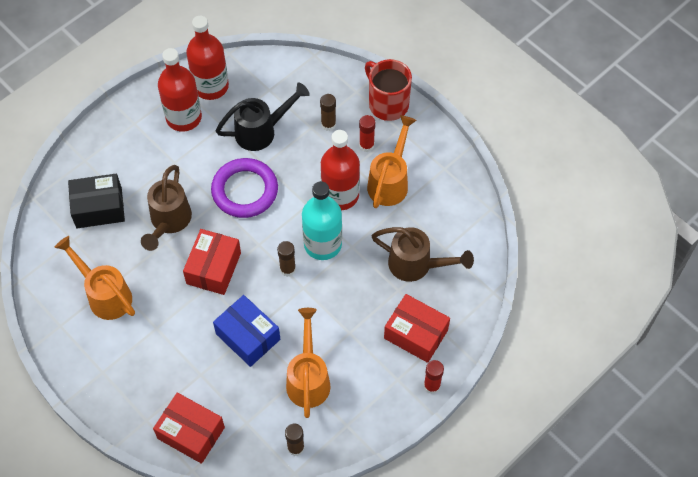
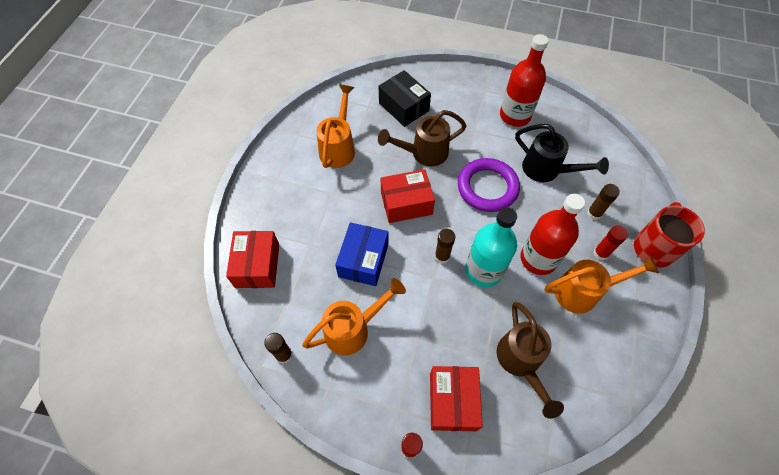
camera: 60 degrees right, 0 degrees up
(211, 86) = (555, 118): red bottle -> none

